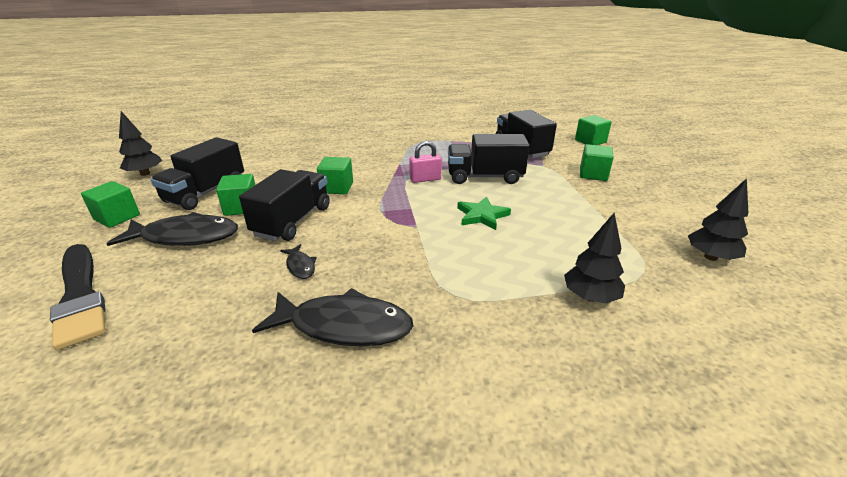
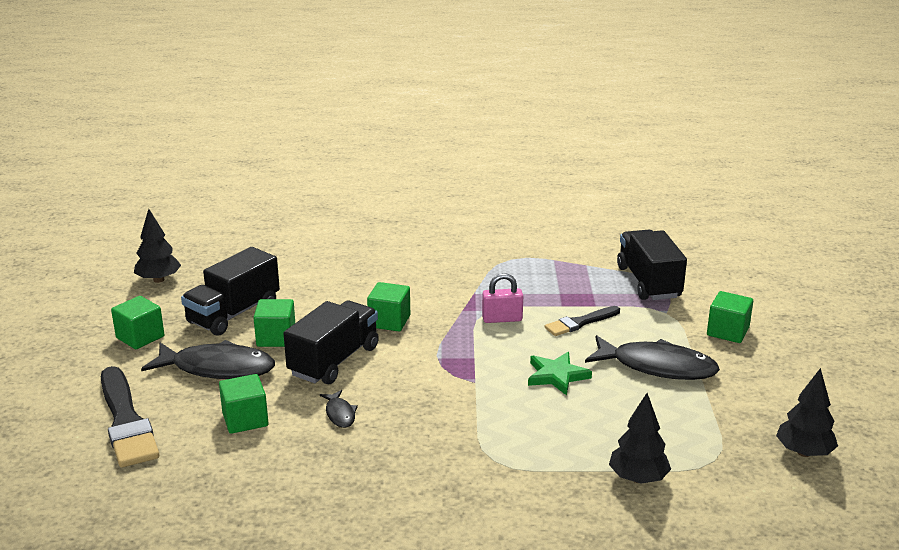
camera: 10 degrees right, 5 degrees down
(344, 326) = (378, 477): black fish -> black fish (657, 367)
(484, 177) = (580, 323): black truck -> black brush
(590, 141) = (755, 277): green cube -> green cube (245, 419)

